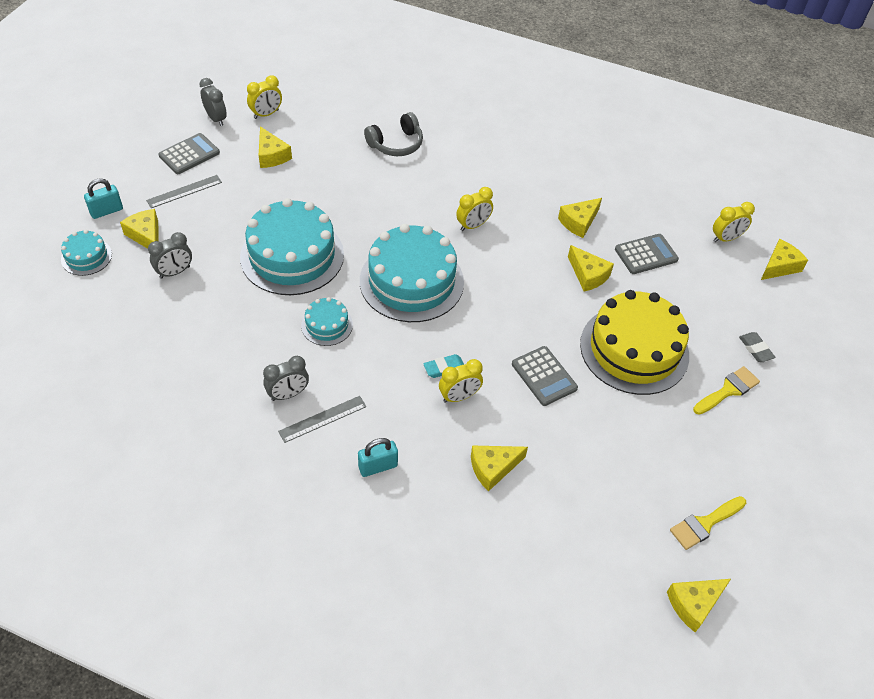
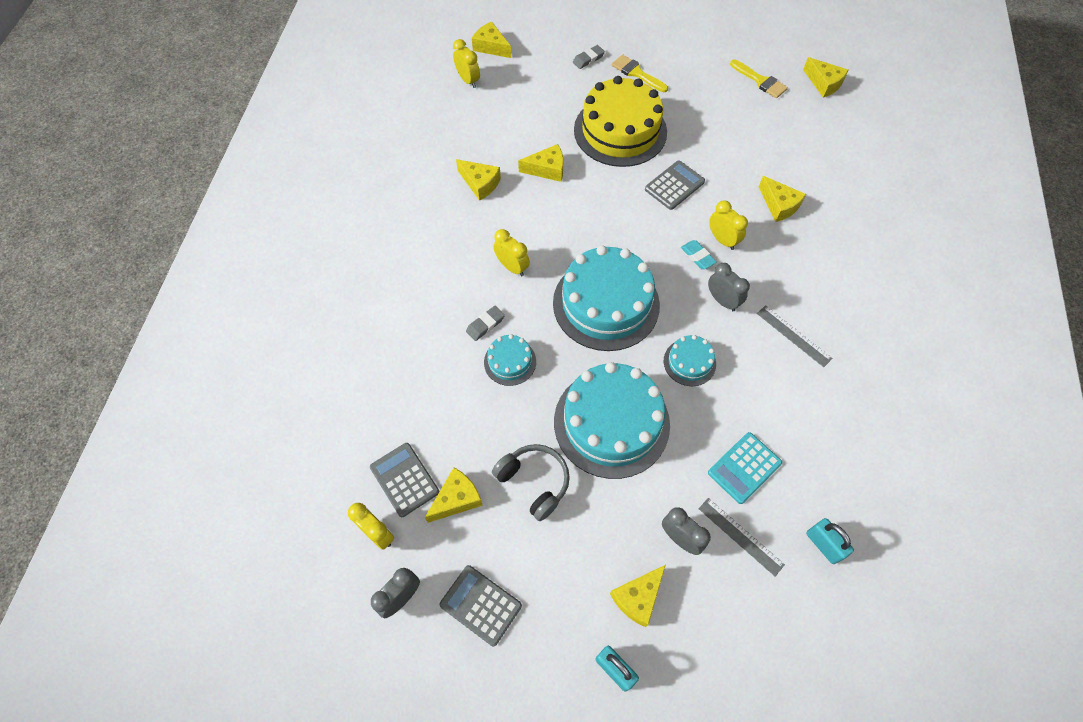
camera: 100 degrees left, 10 degrees up
(86, 257) = (696, 657): turquoise cake -> turquoise cake (510, 362)
(184, 191) = (550, 582): grey ruler -> grey ruler (740, 536)
(210, 332) = (744, 468): none -> turquoise calculator
(288, 394) = (782, 371): grey clock -> grey clock (722, 301)
(378, 466) = (818, 282): turquoise padlock -> turquoise padlock (823, 545)
(396, 144) = (402, 366): grey headphones -> grey headphones (534, 482)
(417, 197) = (485, 325): none -> grey eraser
(588, 275) = (547, 169): yellow cheese -> yellow cheese turned 45 degrees clockwise
(646, 254) = (507, 132): grey calculator -> grey calculator (404, 479)

